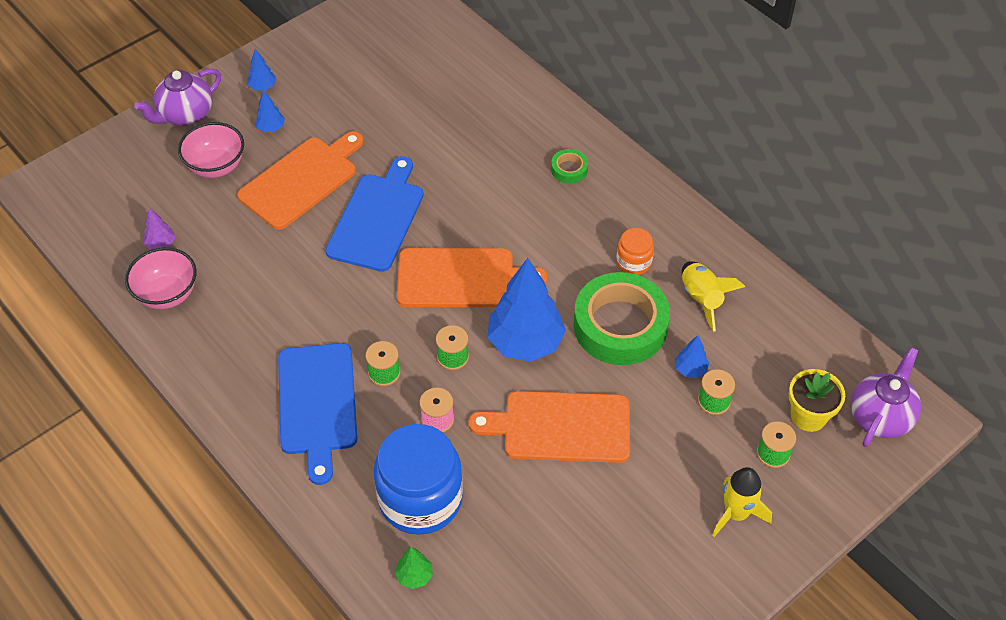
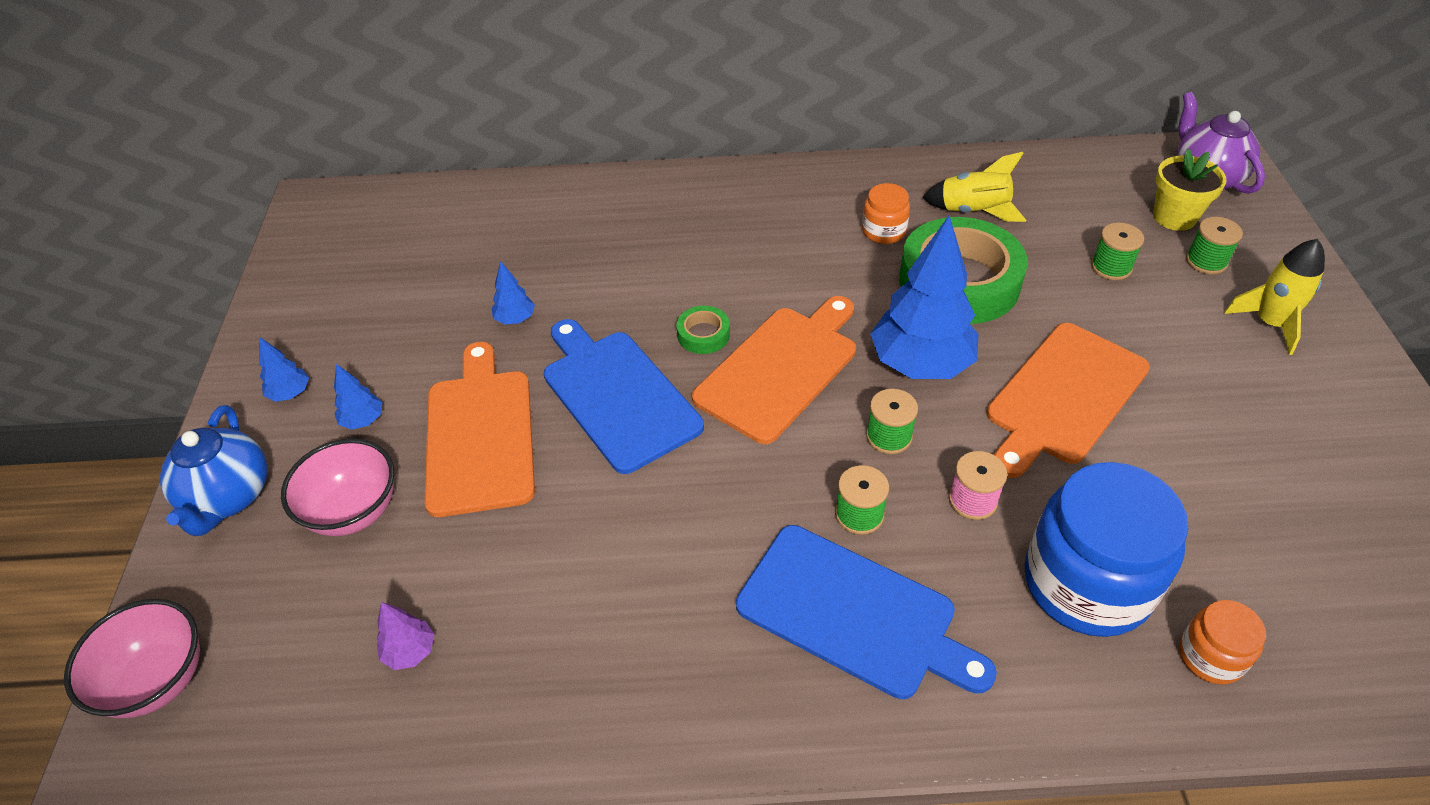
camera: 50 degrees left, 5 degrees down
(167, 294) = (506, 695): pink bowl -> pink bowl (158, 680)
(185, 115) = (229, 497): purple teapot -> blue teapot
(414, 576) = (1210, 656): green tree -> orange jar
(569, 169) = (716, 213): green tape -> green tape (703, 334)
(690, 369) = (1057, 262): blue tree -> blue tree (515, 319)

